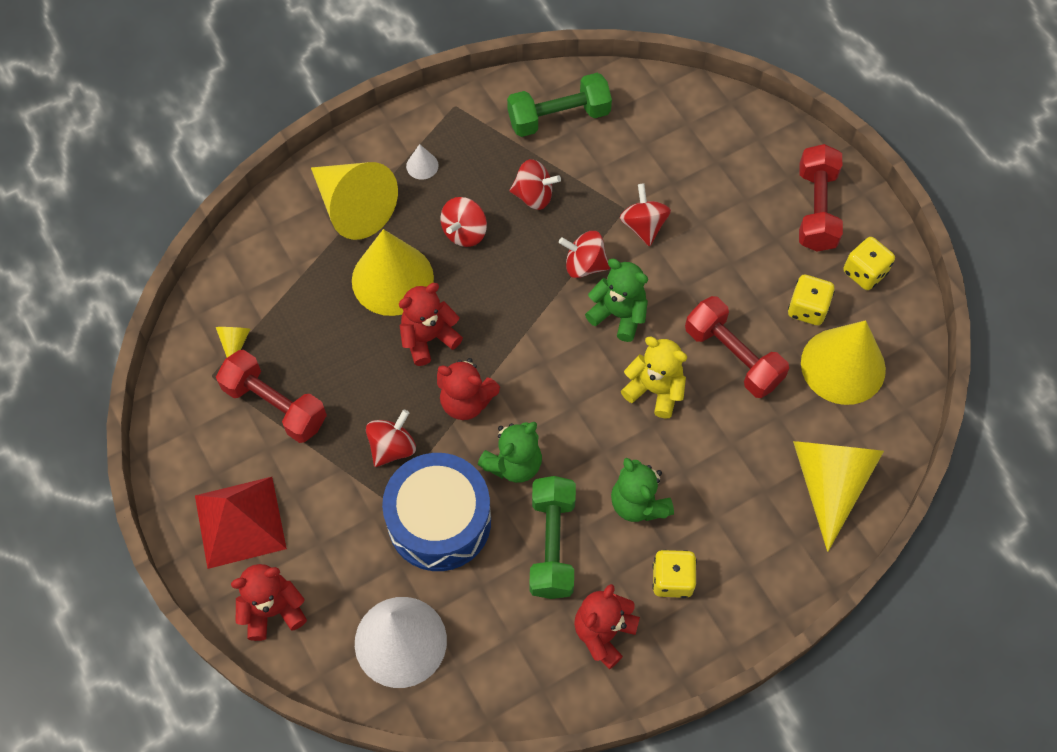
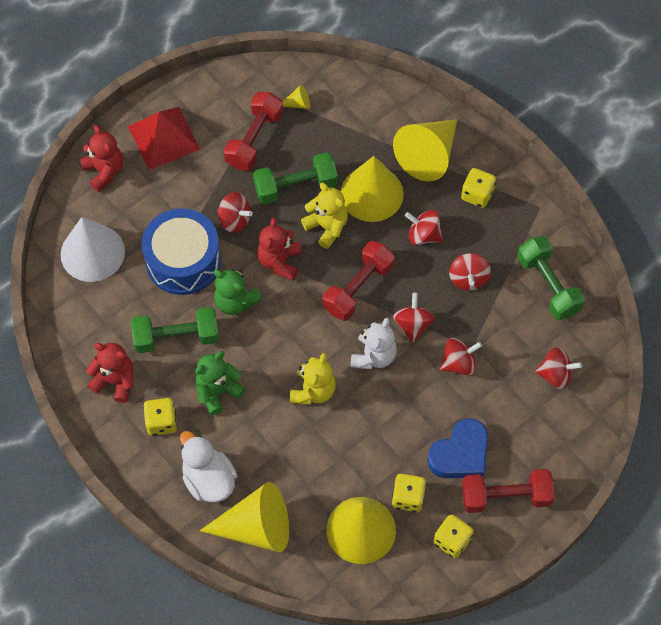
camera: 80 degrees right, 0 degrees up
(360, 365) = (295, 186): none -> green dumbbell
(422, 165) = (477, 195): white cone -> yellow dice
(428, 338) = (327, 227): red teddy bear -> yellow teddy bear
(618, 314) = (373, 356): green teddy bear -> white teddy bear
(673, 132) = (555, 375): none -> red spinning top
(733, 356) = (353, 445): red dumbbell -> red dumbbell (358, 288)
(759, 245) = (460, 454): none -> blue heart
(759, 531) = (209, 479): none -> white duck

